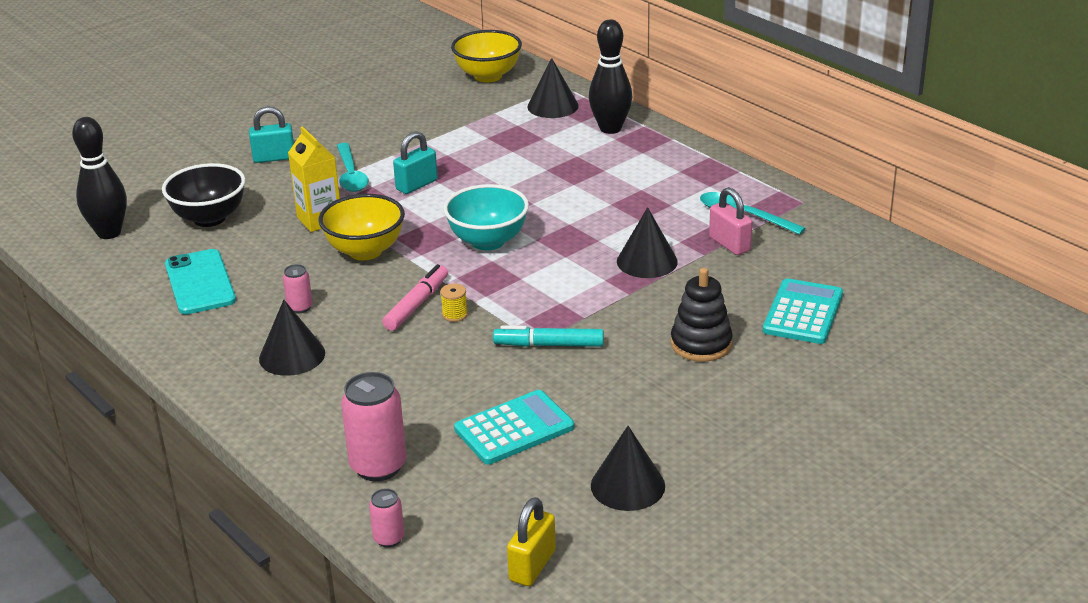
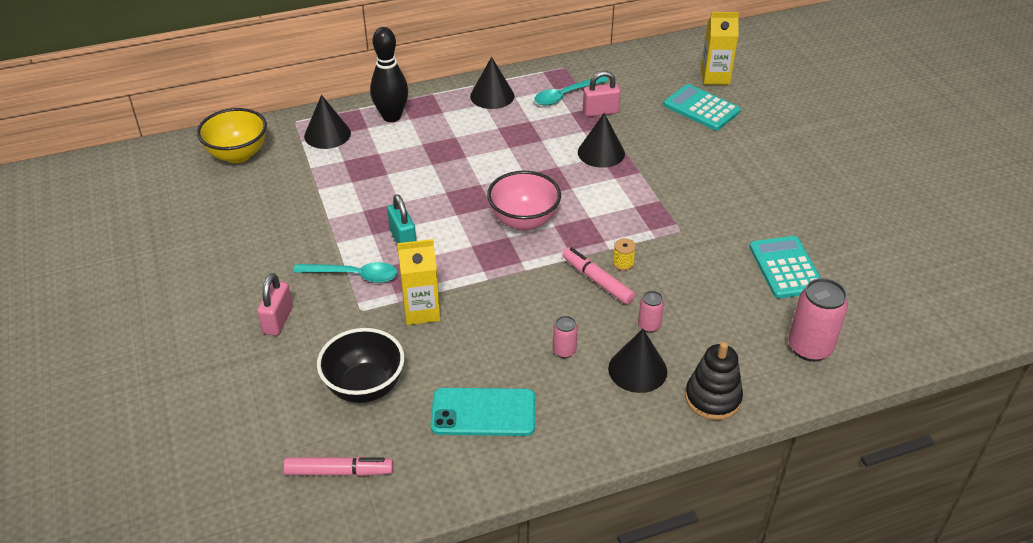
camera: 70 degrees left, 10 degrees up
(109, 233) = (339, 472): black bowling pin -> pink marker
(274, 158) = (278, 320): turquoise padlock -> pink padlock
(365, 251) = (495, 293): yellow bowl -> none
(389, 538) = (897, 360): pink can -> pink can (649, 326)
(488, 241) = (524, 221): turquoise bowl -> pink bowl
(532, 565) = (940, 296): yellow padlock -> none
(549, 345) = (687, 226): turquoise marker -> none
(627, 485) = (866, 233): black cone -> black cone (492, 96)
(701, 344) = (718, 158): black stacking toy -> black stacking toy (712, 398)
(888, 310) = (715, 77): none -> yellow carton

